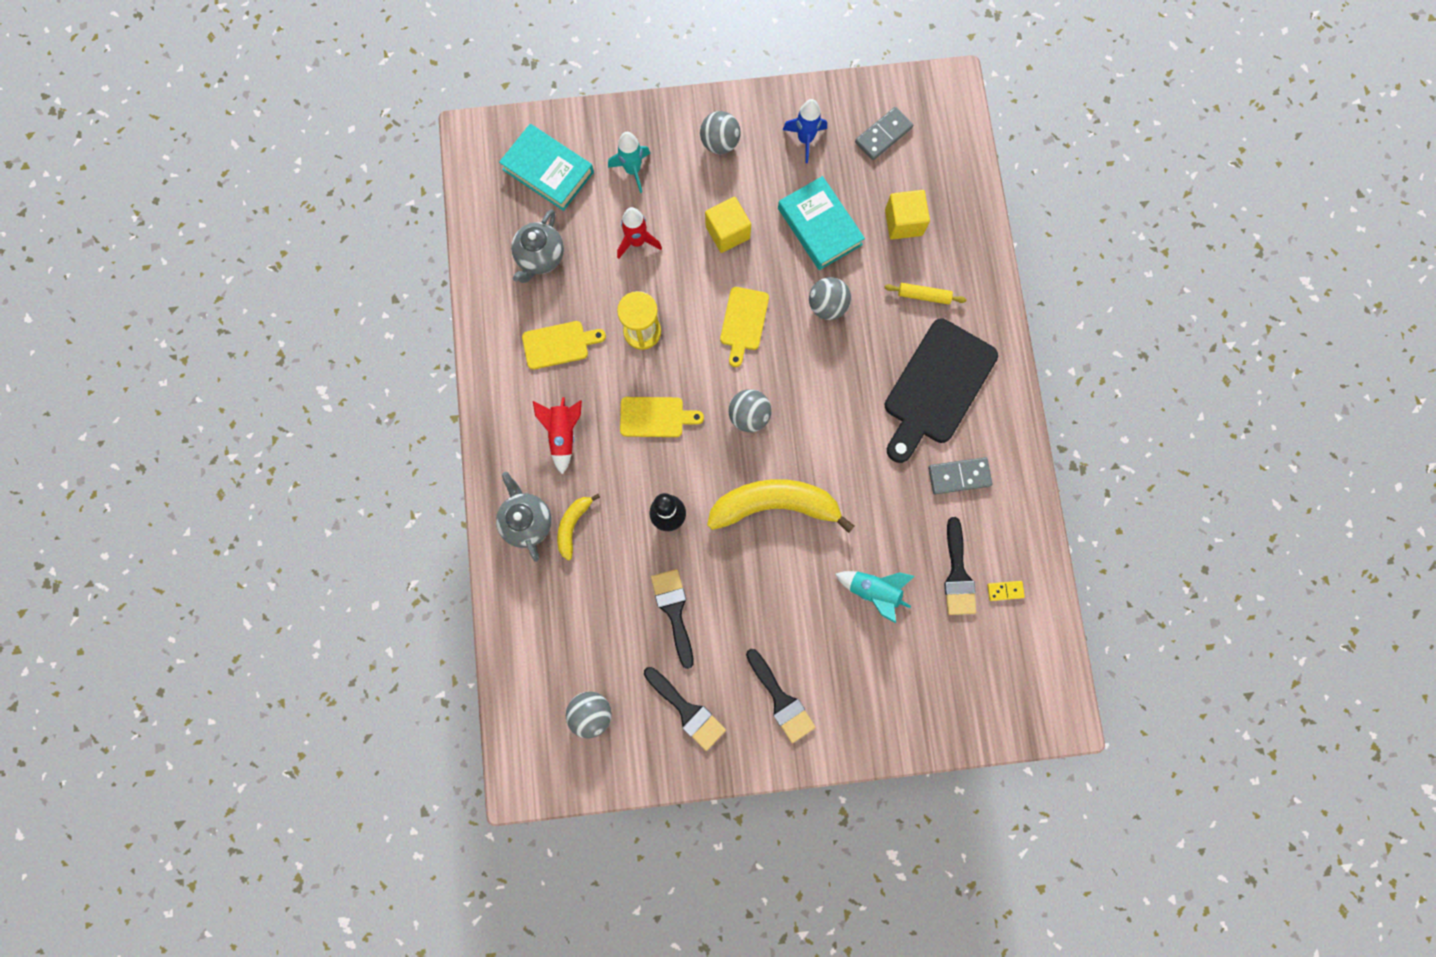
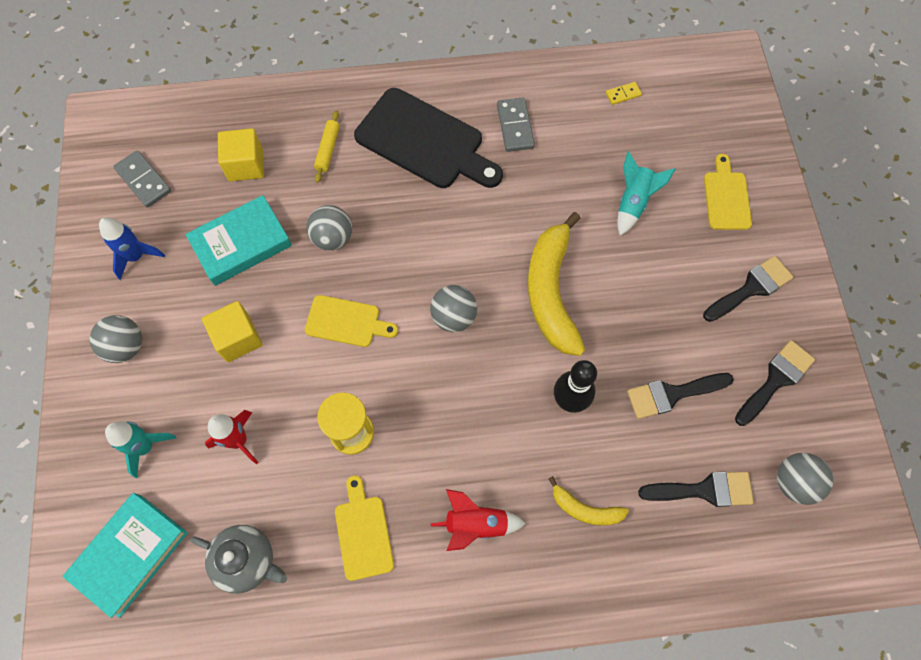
camera: 90 degrees left, 10 degrees down
(527, 521) = (583, 565): grey teapot -> none
(655, 417) = (455, 416): yellow cutting board -> yellow cutting board (726, 197)
(957, 574) = (610, 131): black brush -> black brush (704, 490)
(1005, 590) = (623, 94): yellow domino -> yellow domino turned 75 degrees clockwise

